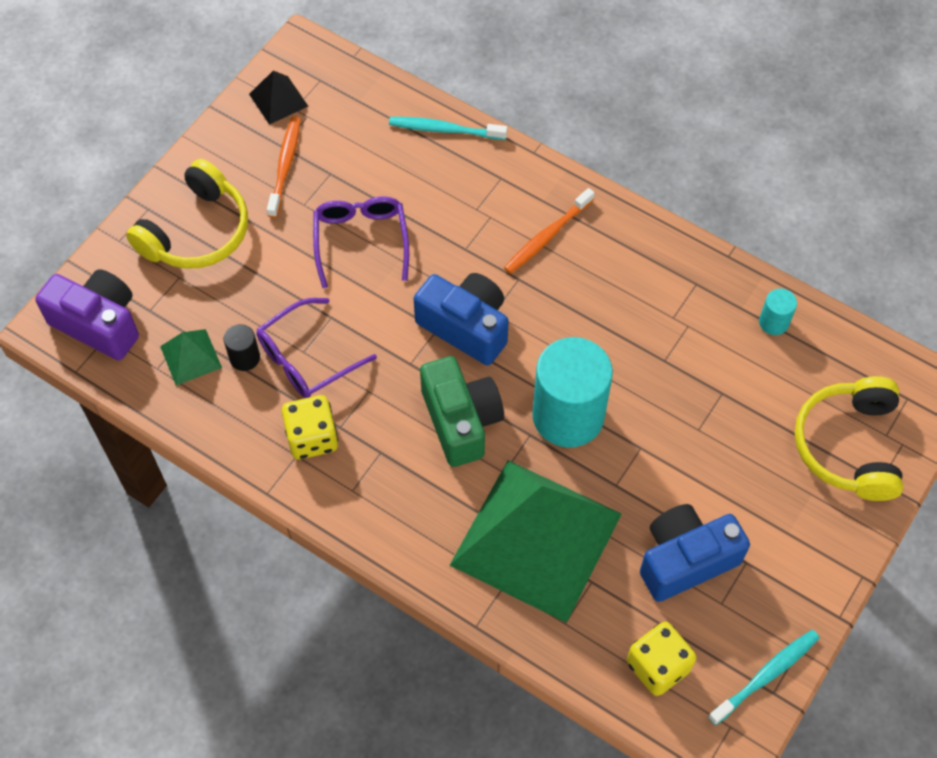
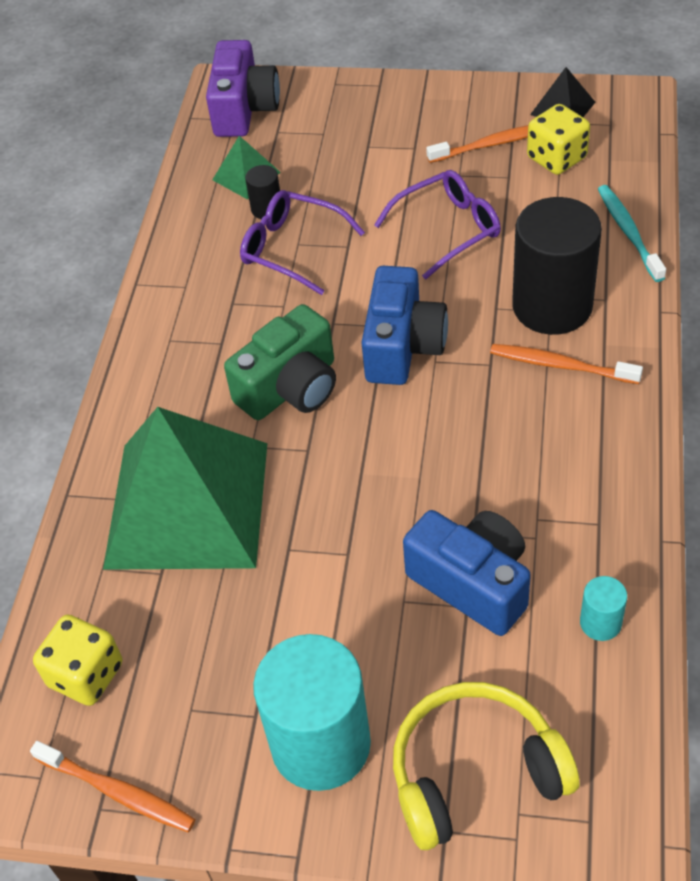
camera: 70 degrees right, 10 degrees down
(196, 231) = (378, 122): yellow headphones -> none
(312, 438) = (209, 288): yellow dice -> yellow dice (556, 158)
(487, 213) = (552, 306): none -> black cylinder
(568, 415) = (349, 472): turquoise cylinder -> turquoise cylinder (320, 744)
(685, 560) = (228, 652): blue camera -> blue camera (472, 583)
(765, 676) = (117, 792): turquoise toothbrush -> orange toothbrush

